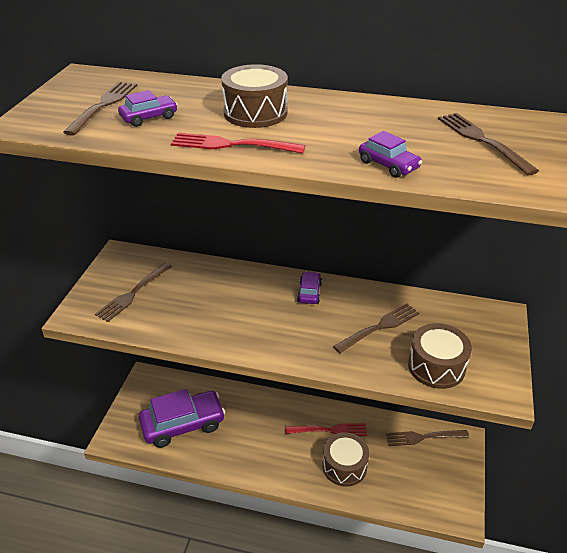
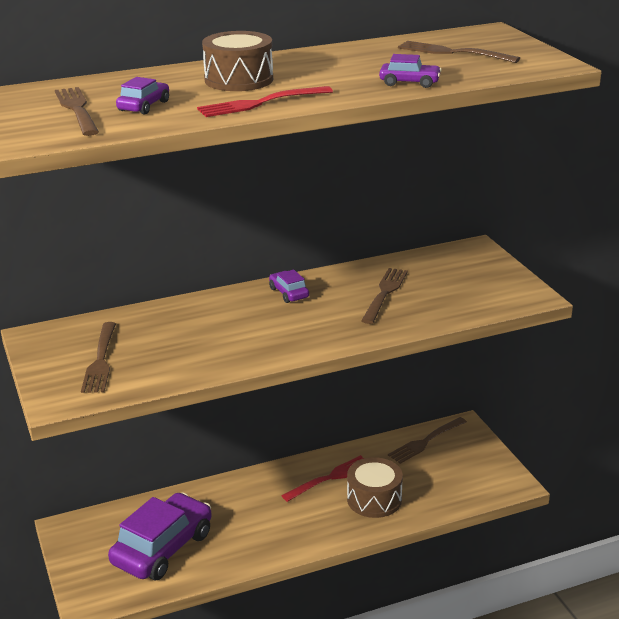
camera: 35 degrees left, 10 degrees down
(436, 366) = (463, 301): brown drum -> none

